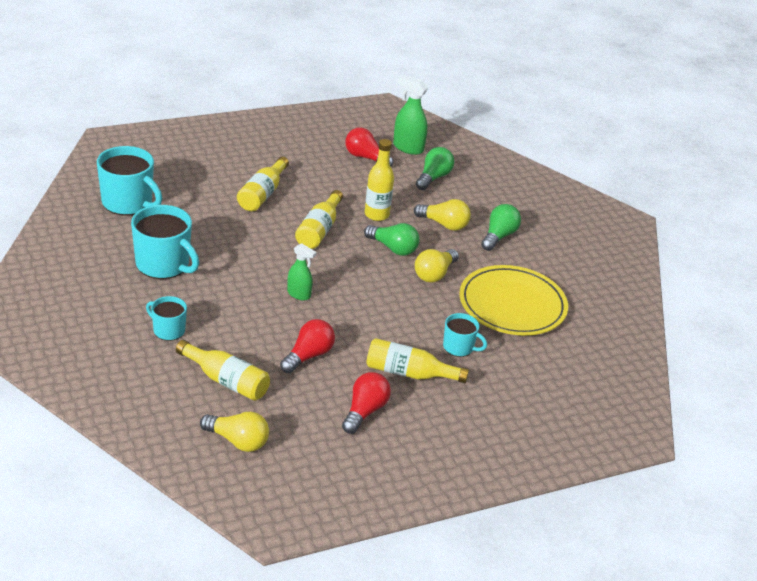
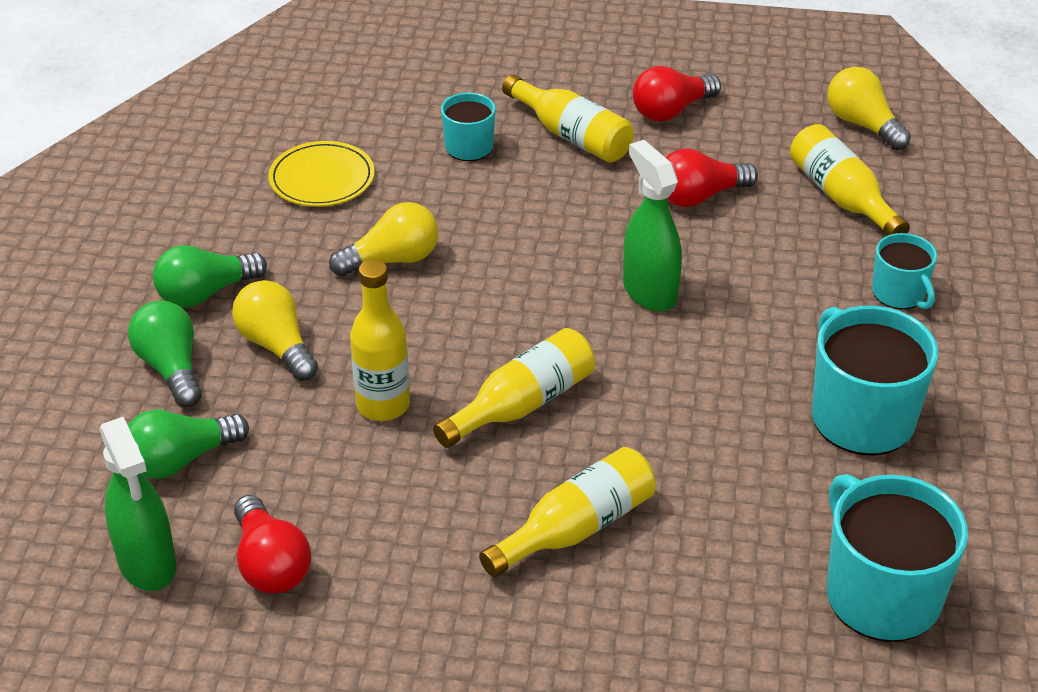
camera: 145 degrees left, 5 degrees up
(299, 294) = (649, 291): green spray bottle -> green spray bottle, size x1.53
(393, 248) = (418, 326): green light bulb -> green light bulb (171, 368)
(512, 305) = (322, 179): yellow plate -> yellow plate, size x0.57

